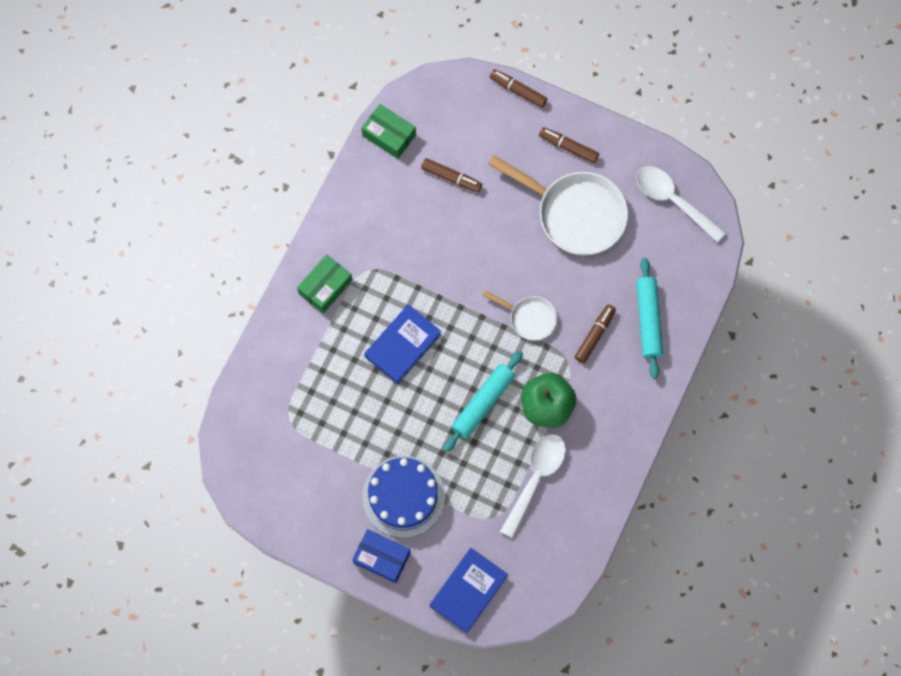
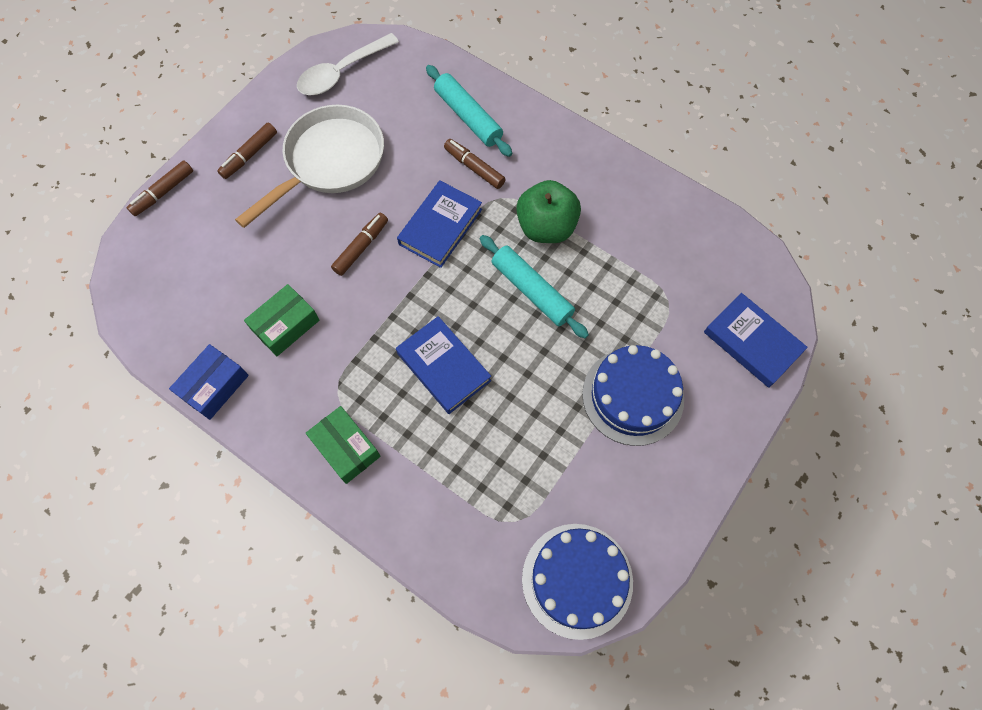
camera: 80 degrees left, 5 degrees down
(253, 471) = (577, 580): none -> blue cake
(382, 557) = (705, 433): blue box -> blue box (214, 386)
(389, 135) = (167, 340): green box -> green box (285, 325)
(451, 178) = (246, 279): brown marker -> brown marker (361, 247)
(529, 318) = (440, 227): white pan -> blue book
(535, 478) = (628, 252): white spoon -> none
(648, 320) = (468, 117): turquoise rolling pin -> turquoise rolling pin turned 45 degrees clockwise

